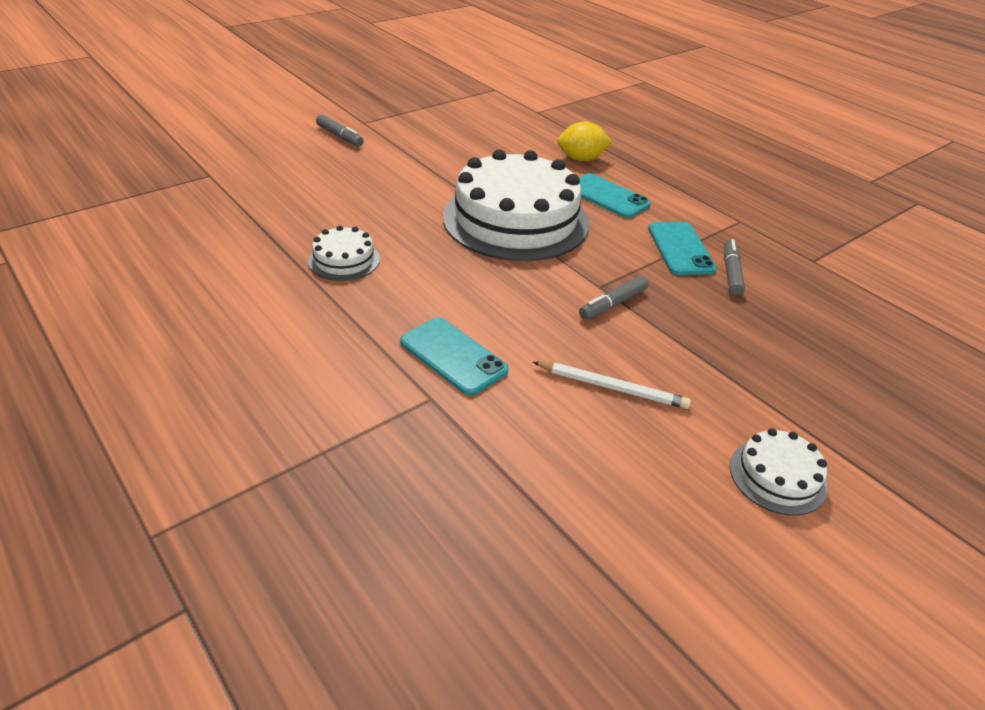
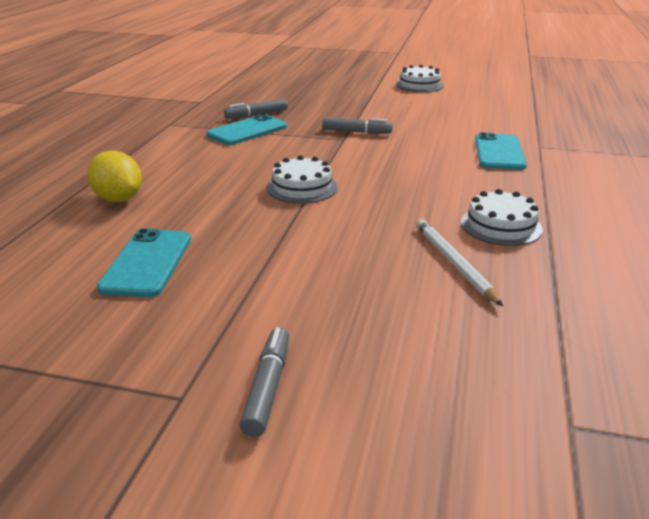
camera: 125 degrees left, 10 degrees down
(515, 220) = (302, 187): white cake -> white cake, size x0.44
(607, 196) = (194, 168): turquoise phone -> turquoise phone (147, 263)
(612, 387) = (432, 116): white pencil -> white pencil (454, 263)

